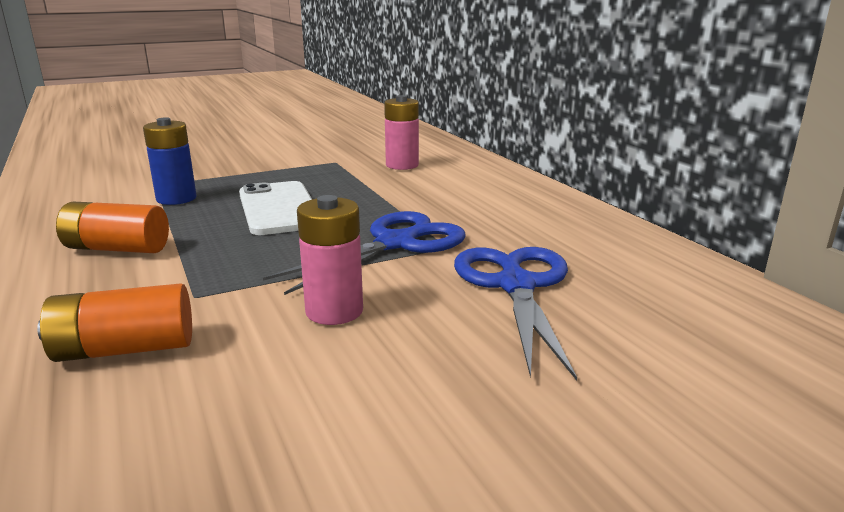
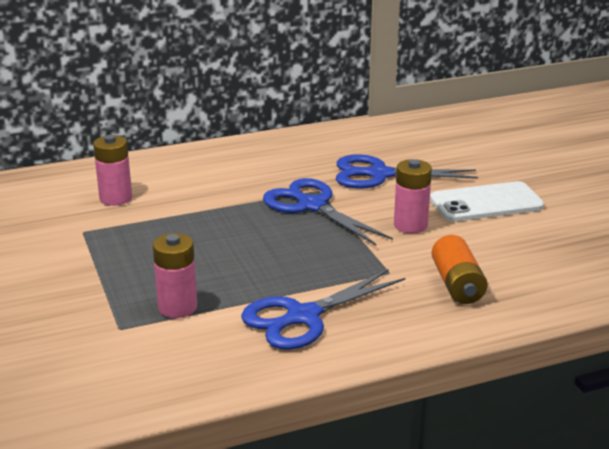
camera: 85 degrees left, 5 degrees up
(117, 248) = (303, 317): orange battery -> blue scissors
(176, 199) = (177, 307): blue battery -> pink battery
(279, 208) = (224, 252): white phone -> white phone (486, 203)

